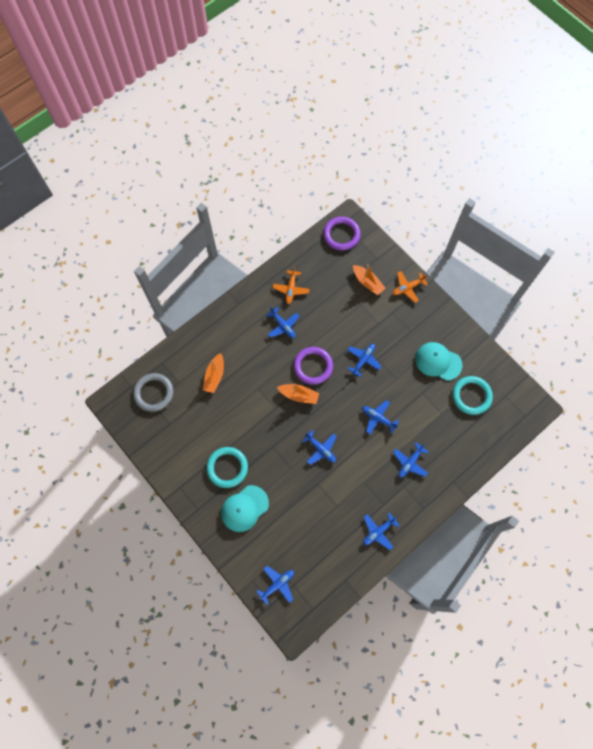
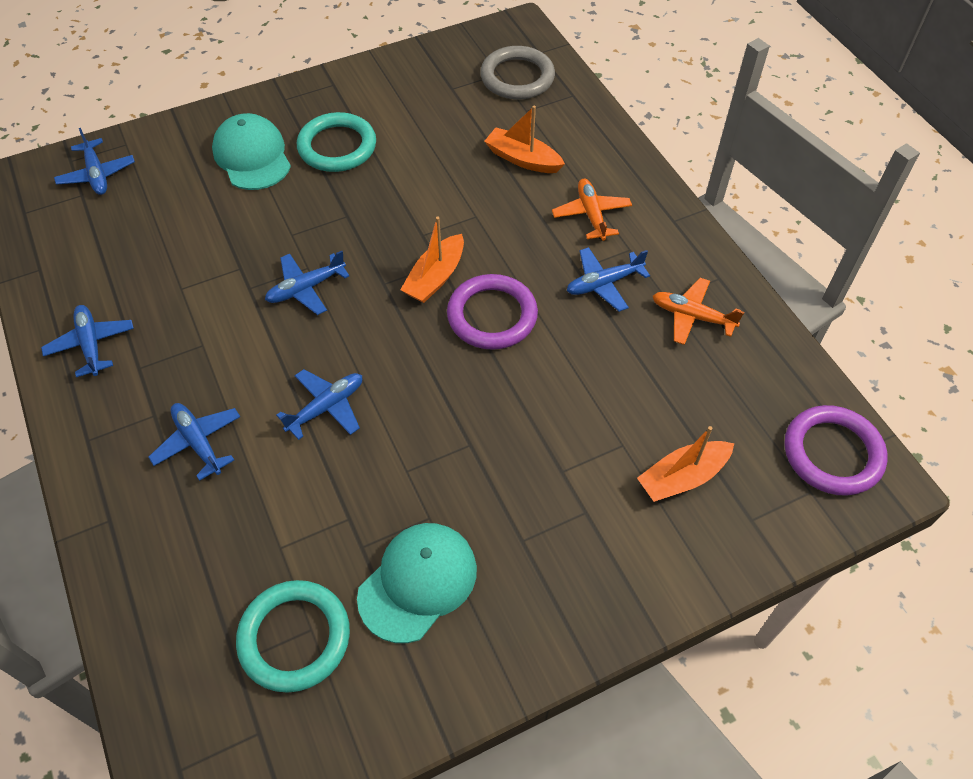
camera: 105 degrees right, 15 degrees down
(363, 360) = (477, 414): blue plane -> none
(407, 288) = (649, 570): orange plane -> orange plane (591, 214)

